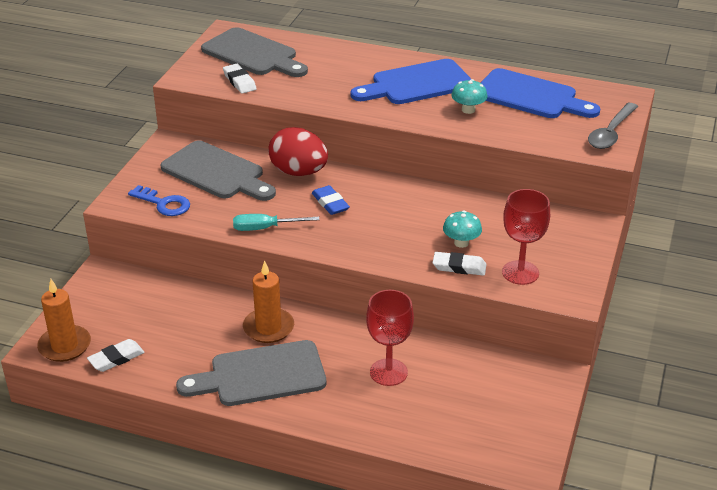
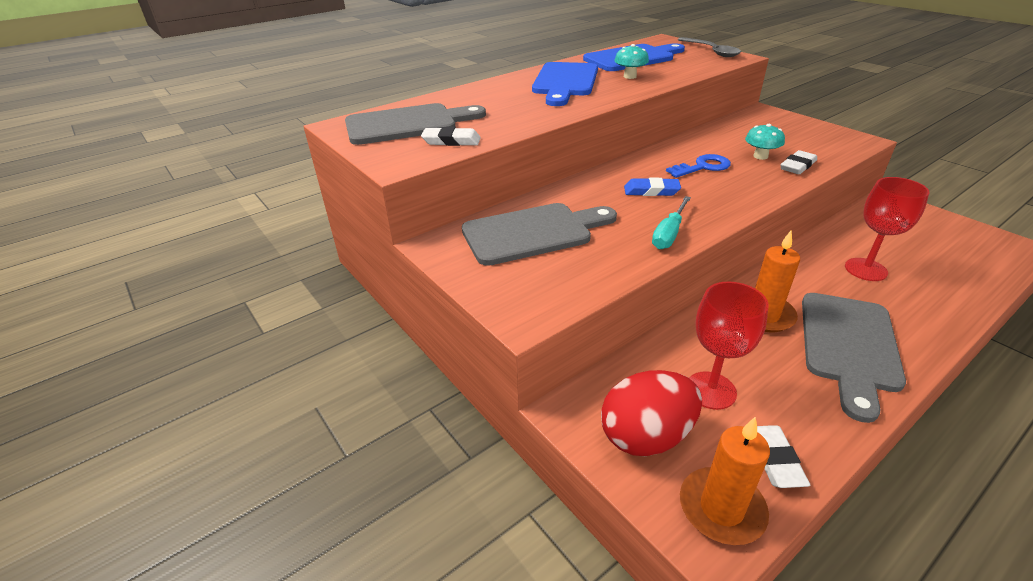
camera: 55 degrees left, 0 degrees up
(164, 204) = (562, 283): blue key -> blue key (703, 167)
(298, 172) = (581, 191): red egg -> red egg (646, 436)
(520, 273) = (818, 148): red goblet -> red goblet (710, 390)

